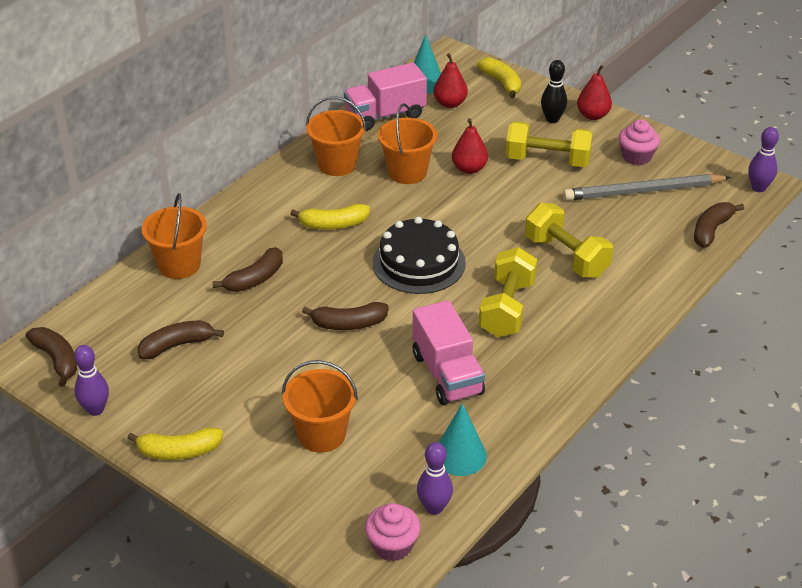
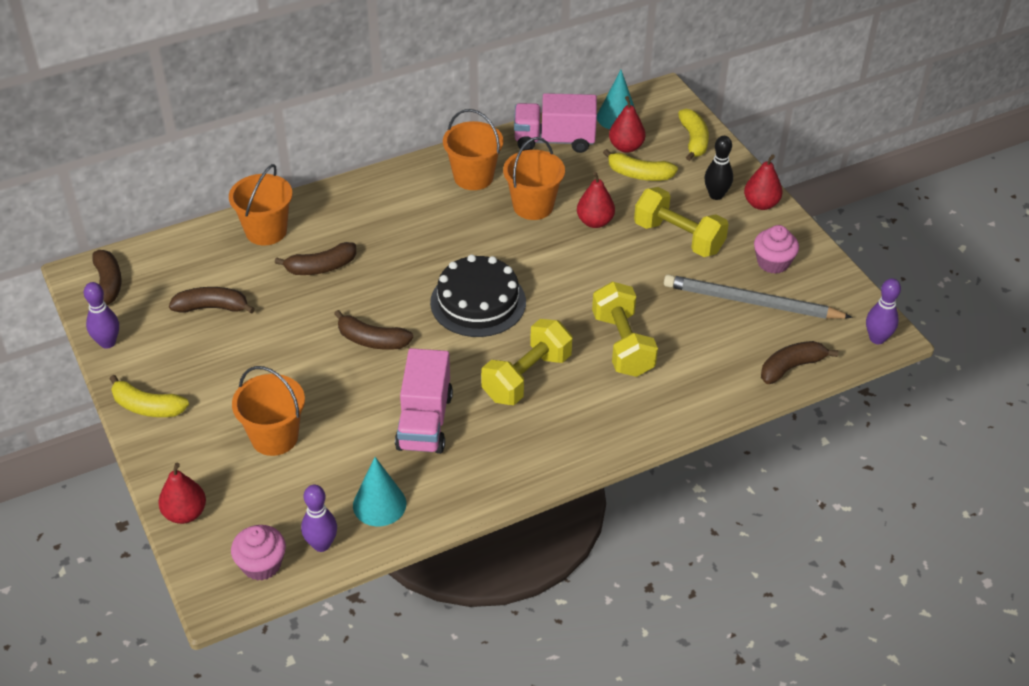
camera: 25 degrees right, 5 degrees up
(287, 529) = (185, 513): none -> red pear
(333, 224) = (427, 237): yellow banana -> yellow banana (639, 174)

